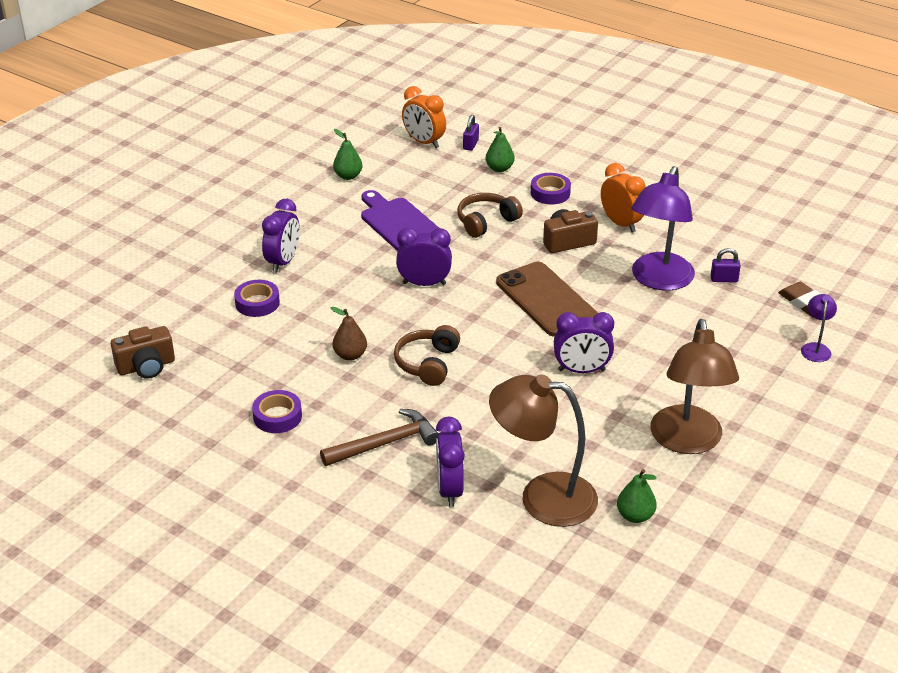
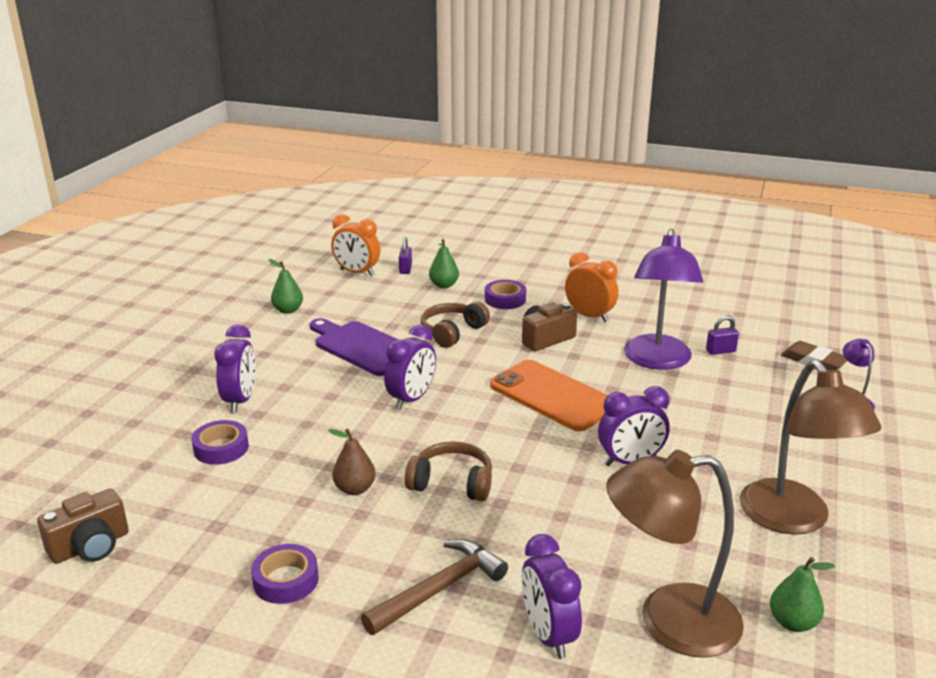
camera: 15 degrees left, 10 degrees down
(424, 283) = (411, 399): purple clock -> purple clock turned 135 degrees clockwise
(427, 363) = (452, 483): brown headphones -> brown headphones turned 105 degrees clockwise
(546, 300) = (552, 396): brown phone -> orange phone

